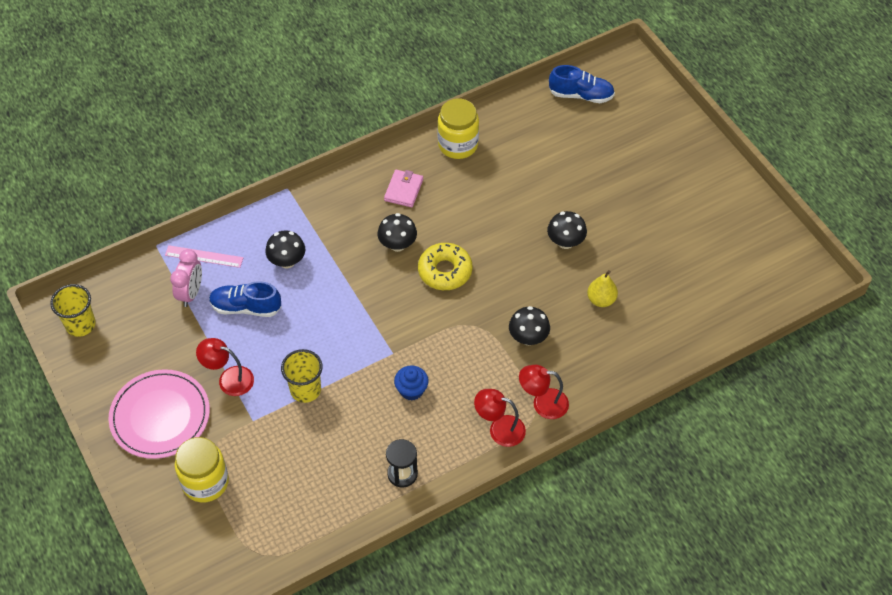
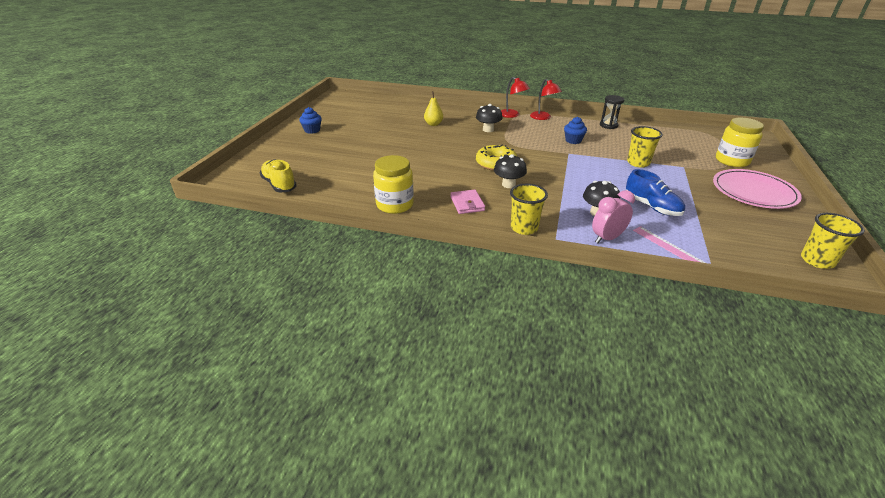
camera: 135 degrees left, 20 degrees down
(191, 293) = (695, 232): pink clock -> pink clock (607, 238)
(229, 379) = (689, 185): red lamp -> none
(330, 195) = (524, 228): none -> yellow cup
(403, 190) = (467, 204): pink wallet -> pink wallet turned 75 degrees counterclockwise
(565, 242) = (413, 144): black mushroom -> none
(581, 95) = (279, 185): blue shoe -> yellow shoe
(698, 182) = (312, 130): none -> blue cupcake

